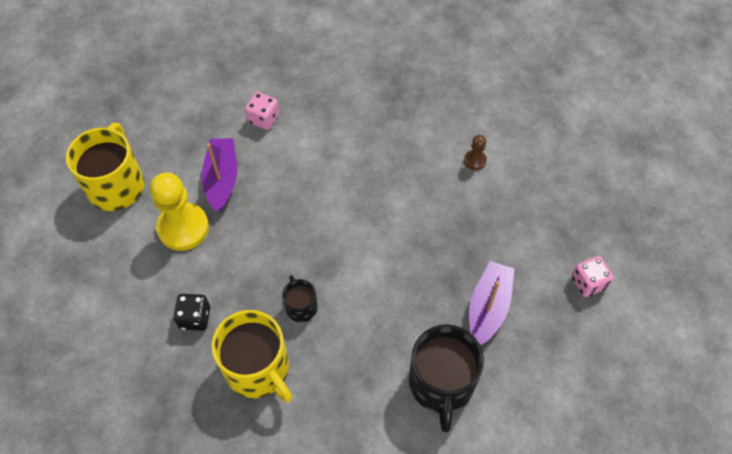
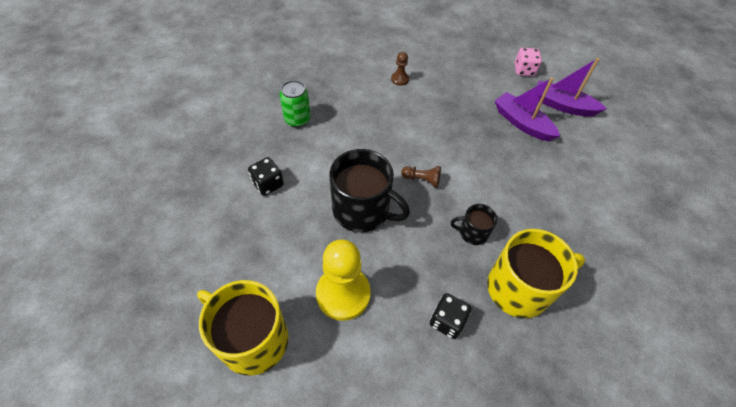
camera: 65 degrees left, 5 degrees down
(222, 179) = (309, 240): purple boat -> purple boat (562, 105)
(264, 119) = (268, 184): pink dice -> black dice
(342, 238) = (422, 180): none -> brown pawn
(354, 101) = (297, 119): none -> green can
(441, 384) = (573, 173): black mug -> black mug (362, 210)

